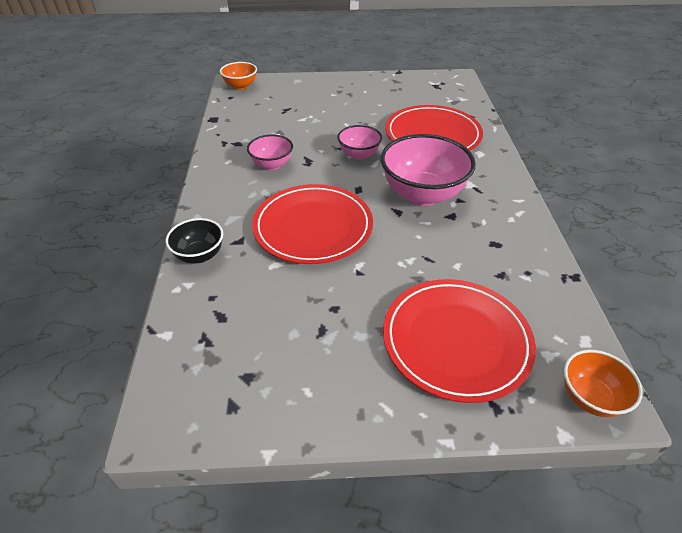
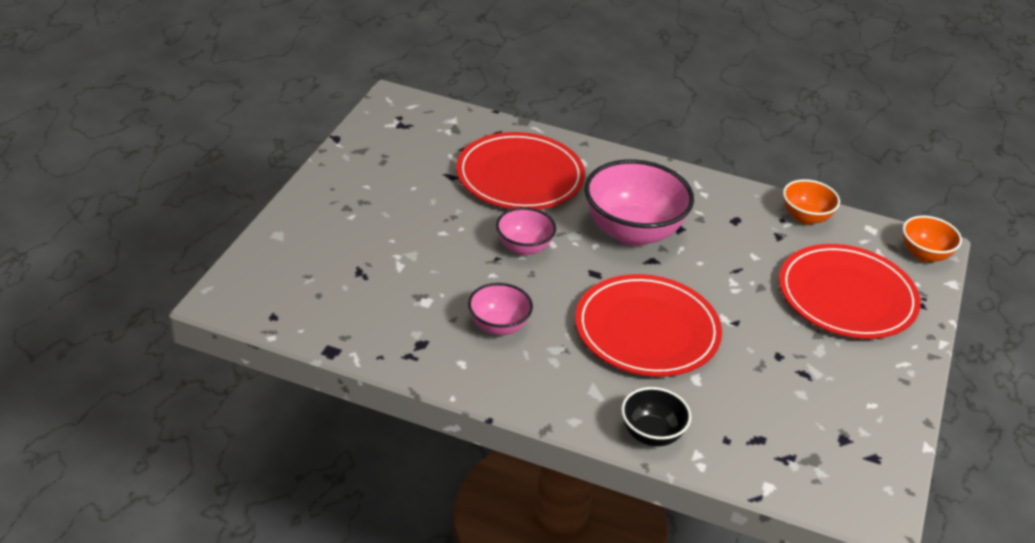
camera: 70 degrees left, 5 degrees down
(240, 86) = (245, 296): orange bowl -> orange bowl (805, 217)

